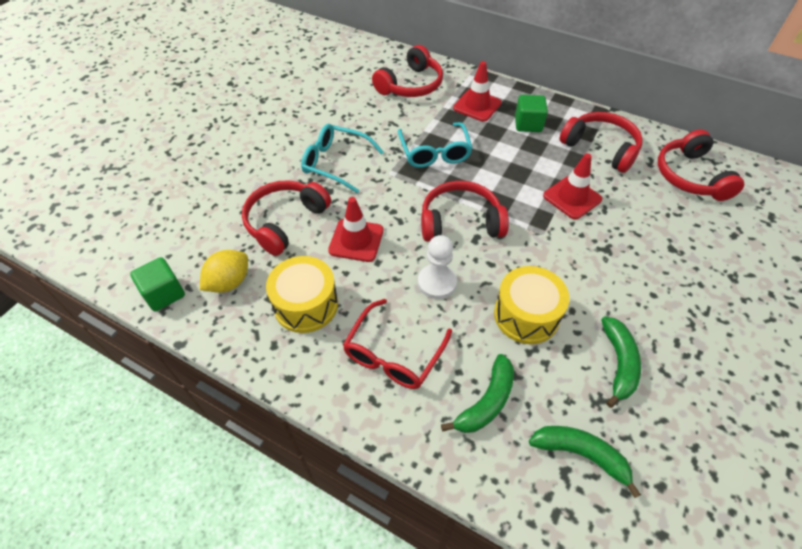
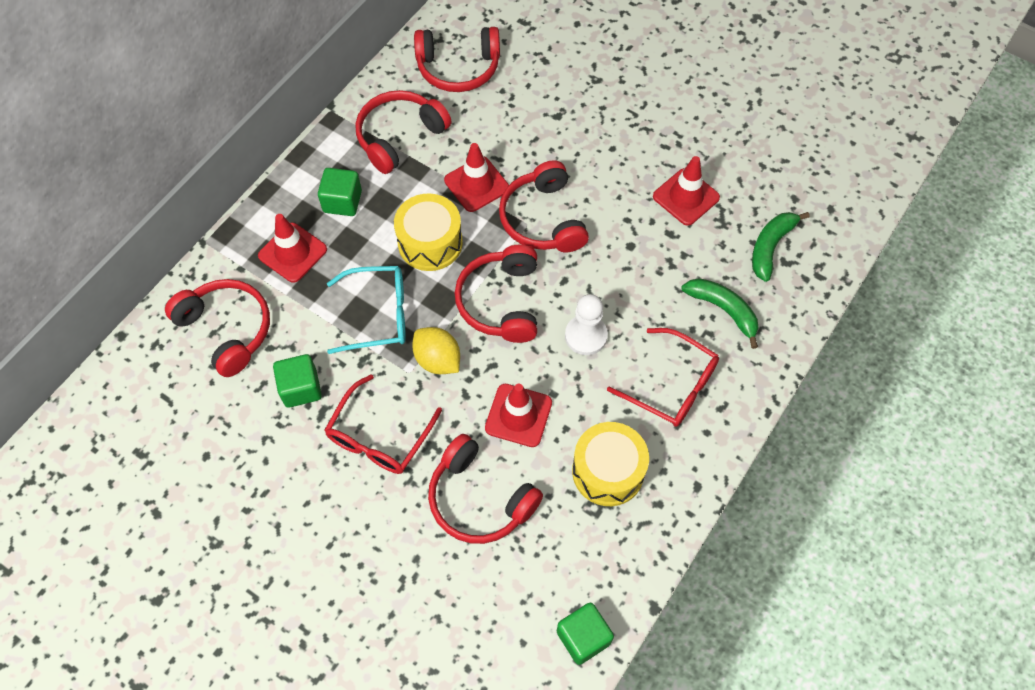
camera: 85 degrees left, 10 degrees up
(229, 282) = (571, 560): yellow lemon -> yellow lemon (437, 360)
(336, 163) = (379, 436): turquoise glasses -> red glasses
(370, 122) = (301, 388): none -> green cube
(526, 315) = (631, 260): yellow drum -> yellow drum (430, 243)
(551, 244) = (543, 219): none -> red headphones
(618, 363) = (686, 197): green banana -> red traffic cone

